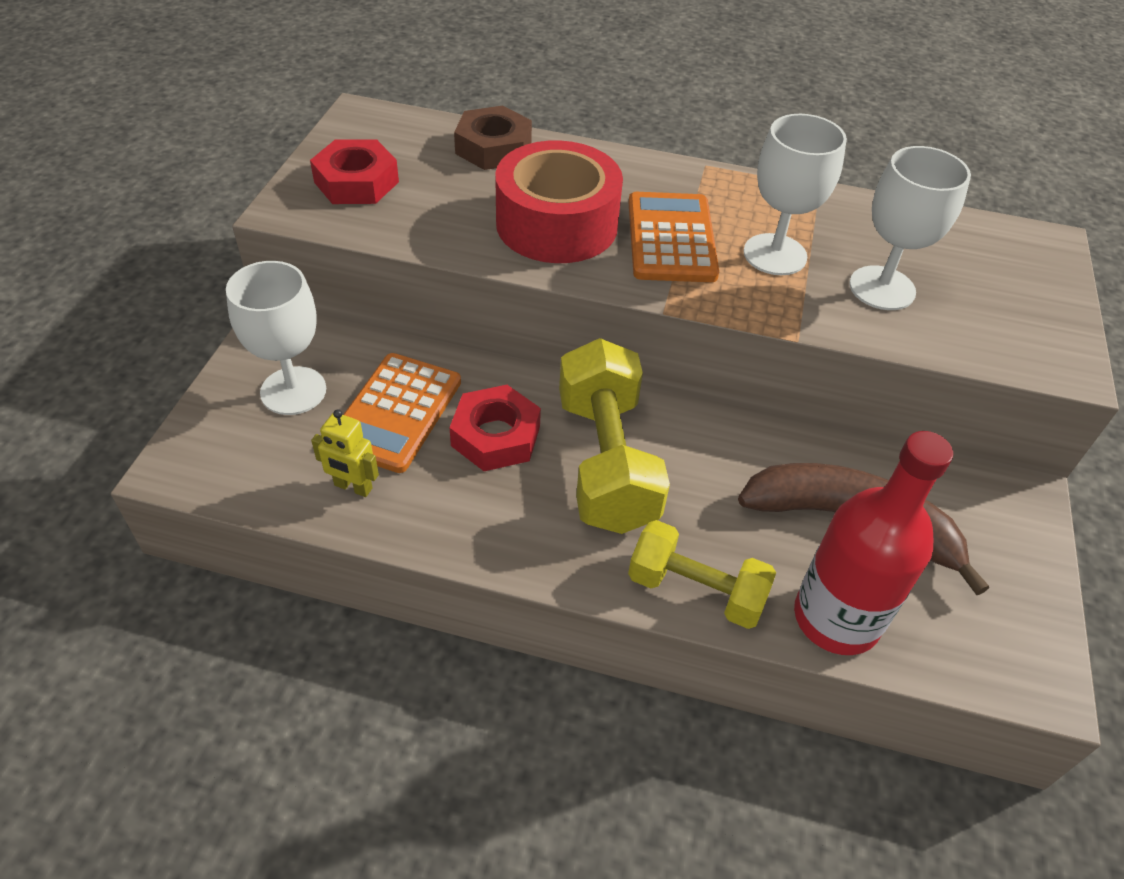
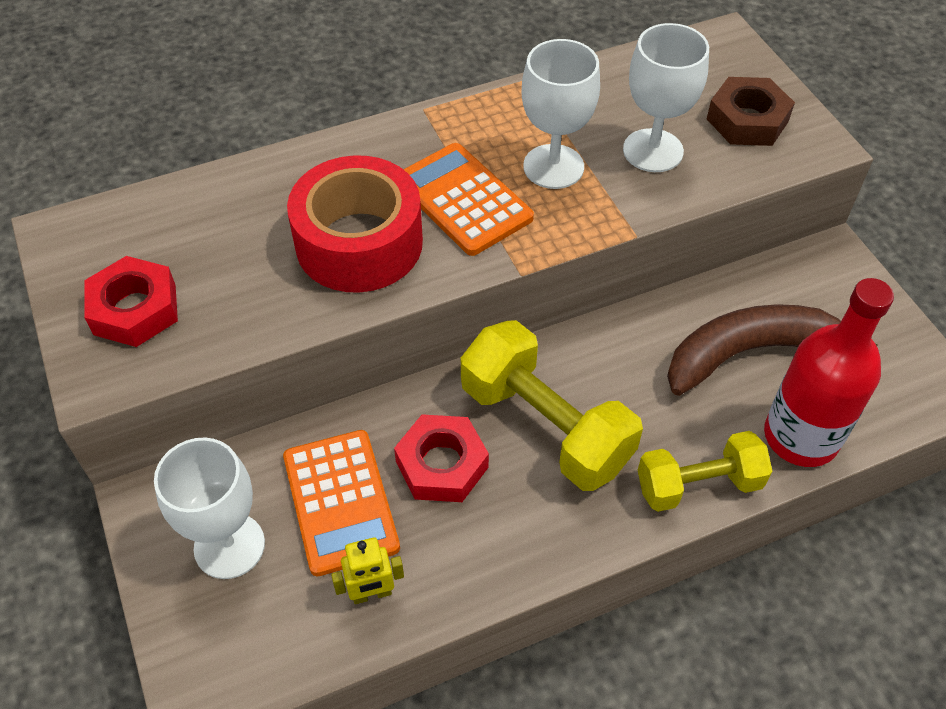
camera: 35 degrees left, 5 degrees up
(493, 148) = (226, 196): brown nut -> brown nut (747, 120)

